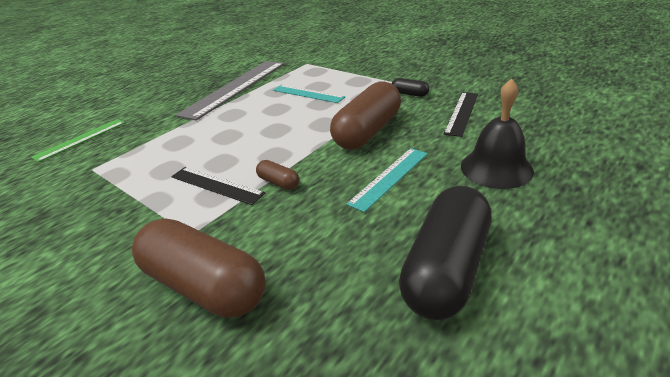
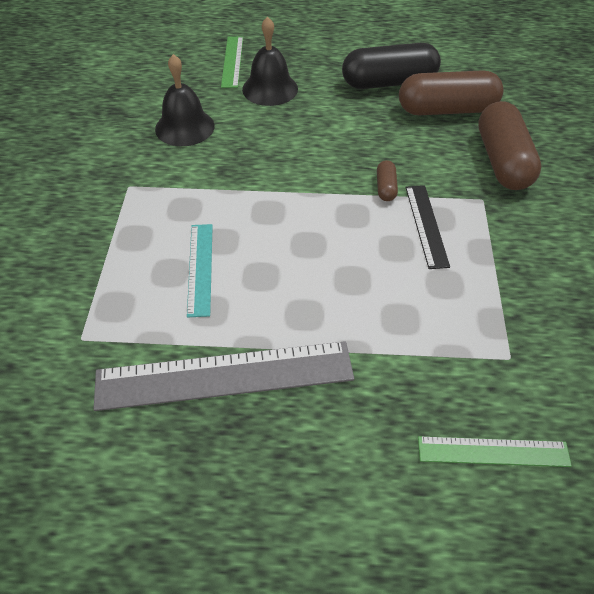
camera: 130 degrees left, 15 degrees up
(367, 131) = (262, 172): brown capsule -> brown capsule (447, 110)
(389, 178) = (325, 131): turquoise ruler -> none
(409, 94) = (156, 175): black capsule -> none
(462, 113) = (184, 127): black ruler -> black bell
(574, 159) = (232, 61): none -> green ruler

